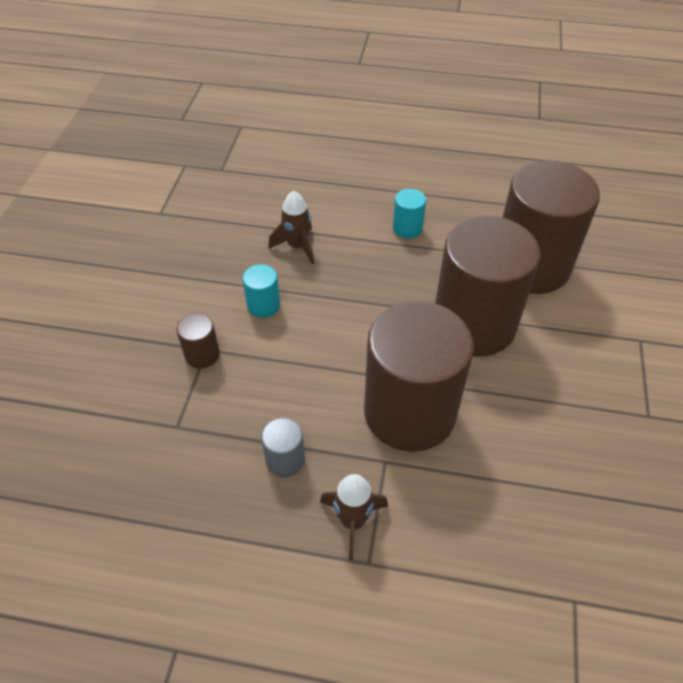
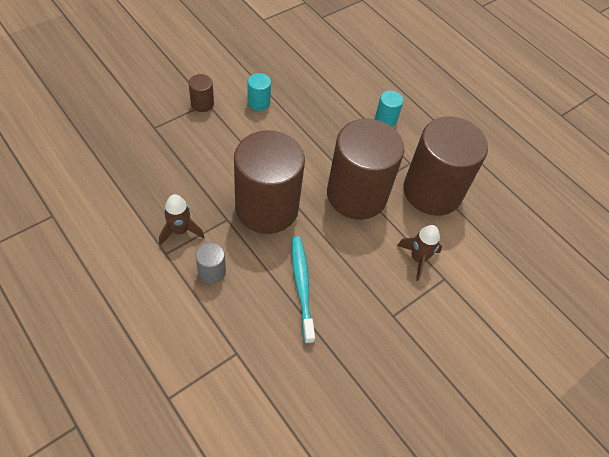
camera: 35 degrees right, 5 degrees up
(285, 460) = (182, 180): grey cylinder -> grey cylinder (212, 272)
(297, 246) = (312, 85): brown rocket -> brown rocket (418, 259)
(542, 464) = (302, 286): none -> turquoise toothbrush

